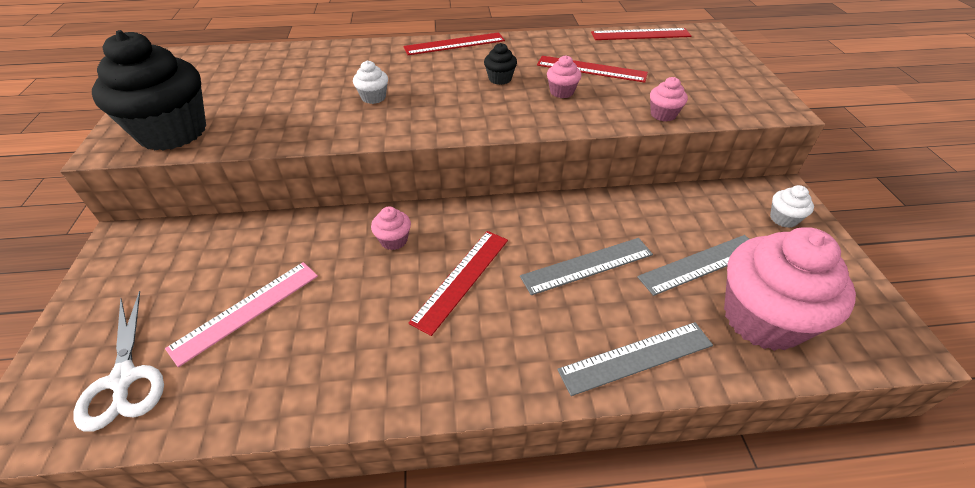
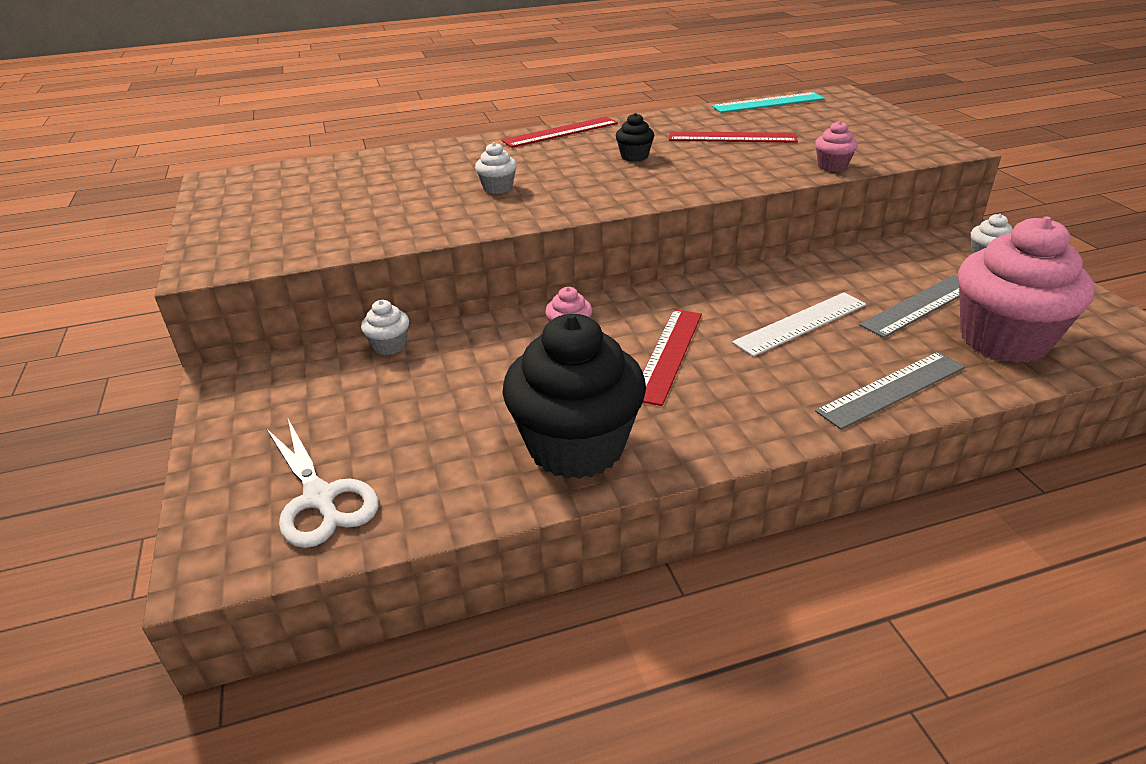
camera: 10 degrees left, 10 degrees down
(173, 132) = (273, 245): black cupcake -> black cupcake (576, 446)
(246, 310) = (431, 418): pink ruler -> none
(252, 228) = (389, 346): none -> white cupcake
(561, 92) = (711, 160): pink cupcake -> none
(587, 265) = (801, 323): grey ruler -> white ruler
(640, 34) = (768, 103): red ruler -> turquoise ruler

